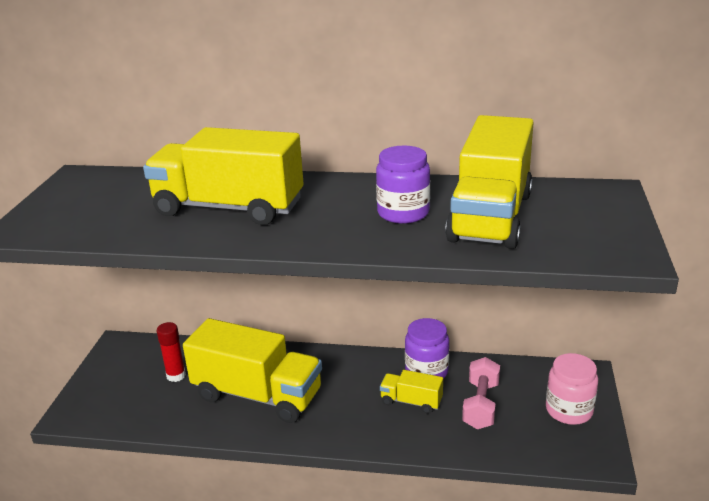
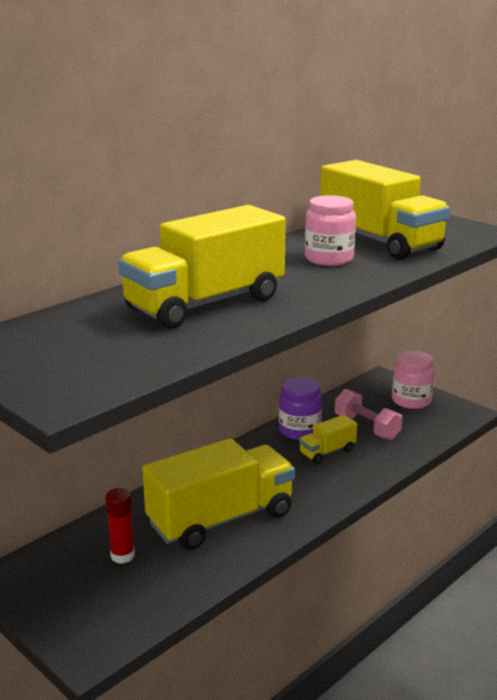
camera: 55 degrees left, 5 degrees down
(403, 213) = (329, 259): purple jar -> pink jar

